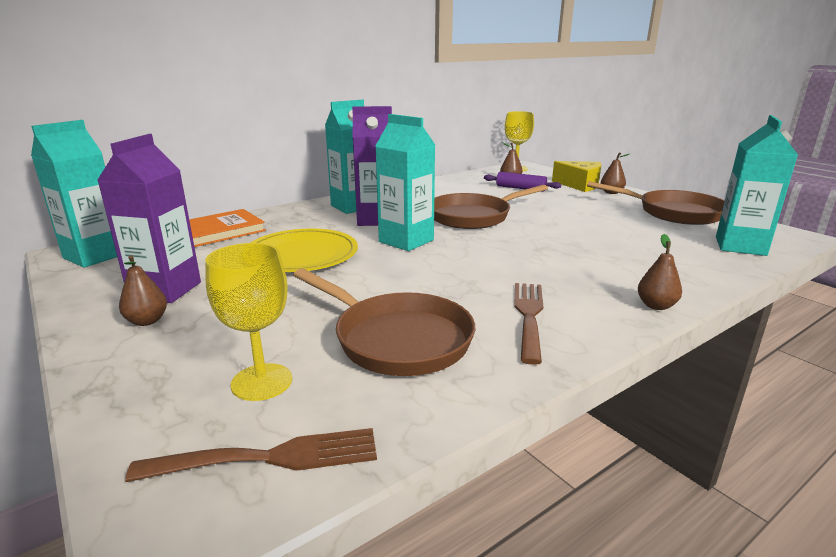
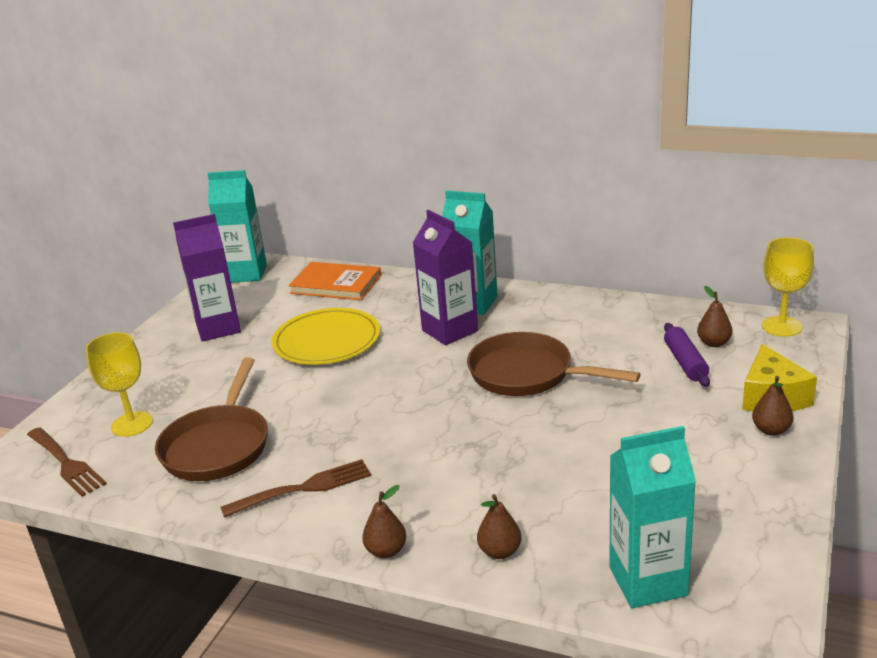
camera: 60 degrees right, 5 degrees up
(147, 321) = (173, 348): brown pear -> brown pear (500, 551)
(406, 241) = (410, 369): turquoise carton -> none
(674, 213) = (738, 502): brown pan -> none

